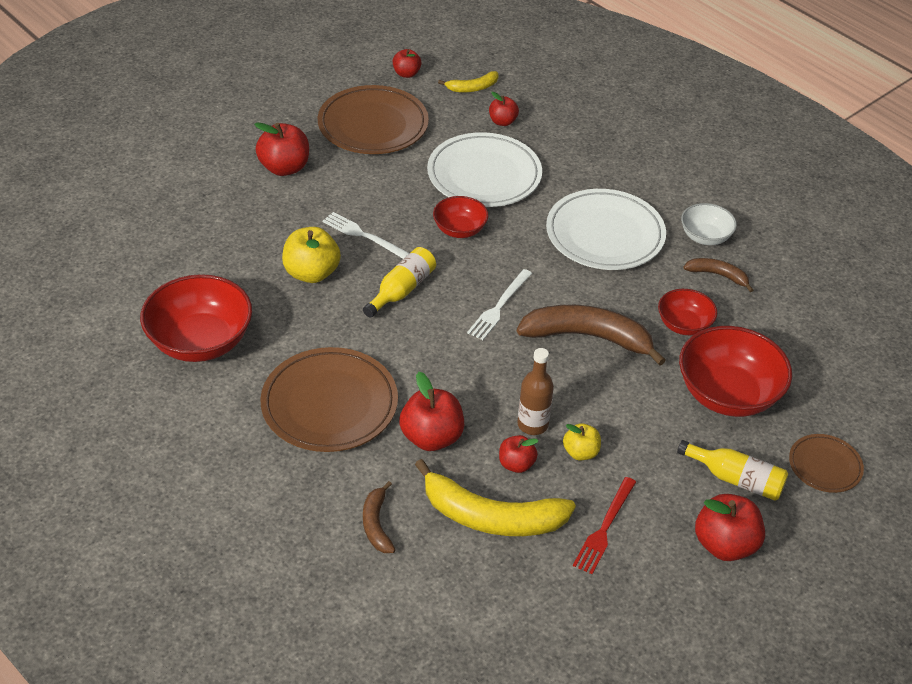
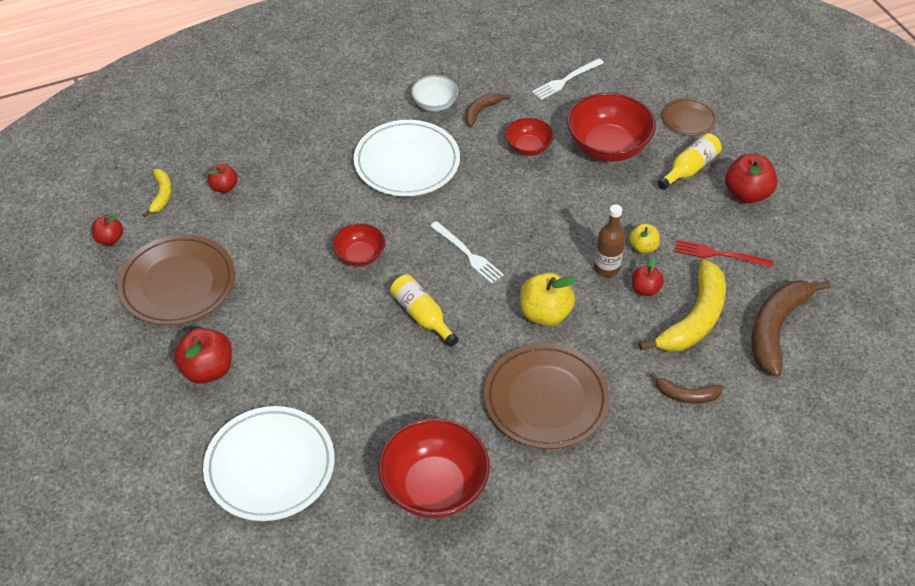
camera: 70 degrees left, 5 degrees up
(311, 273) = (373, 378): yellow apple -> yellow apple (545, 314)
(364, 236) = (338, 327): white fork -> white fork (566, 80)
(431, 437) = (603, 336): red apple -> none
(484, 175) = (293, 220): white plate -> white plate (270, 466)
(588, 337) = (523, 207): brown banana -> brown banana (776, 328)
(604, 528) = (719, 254): red fork -> red fork turned 150 degrees clockwise

